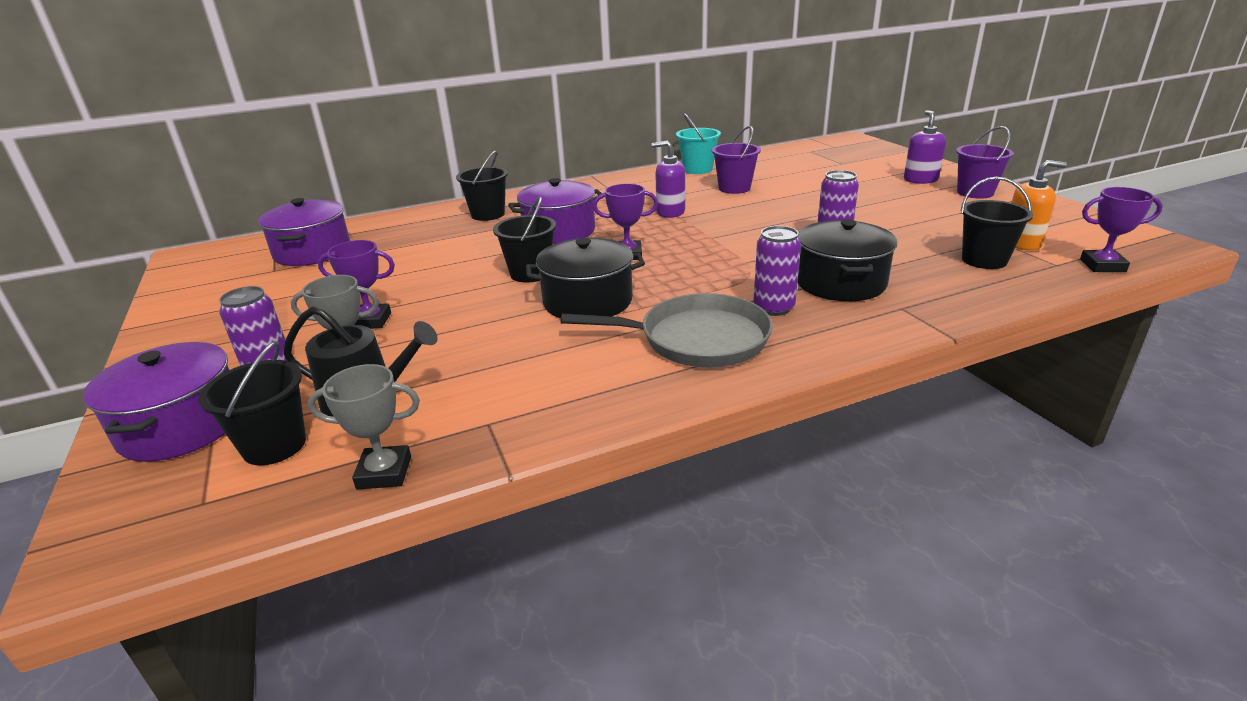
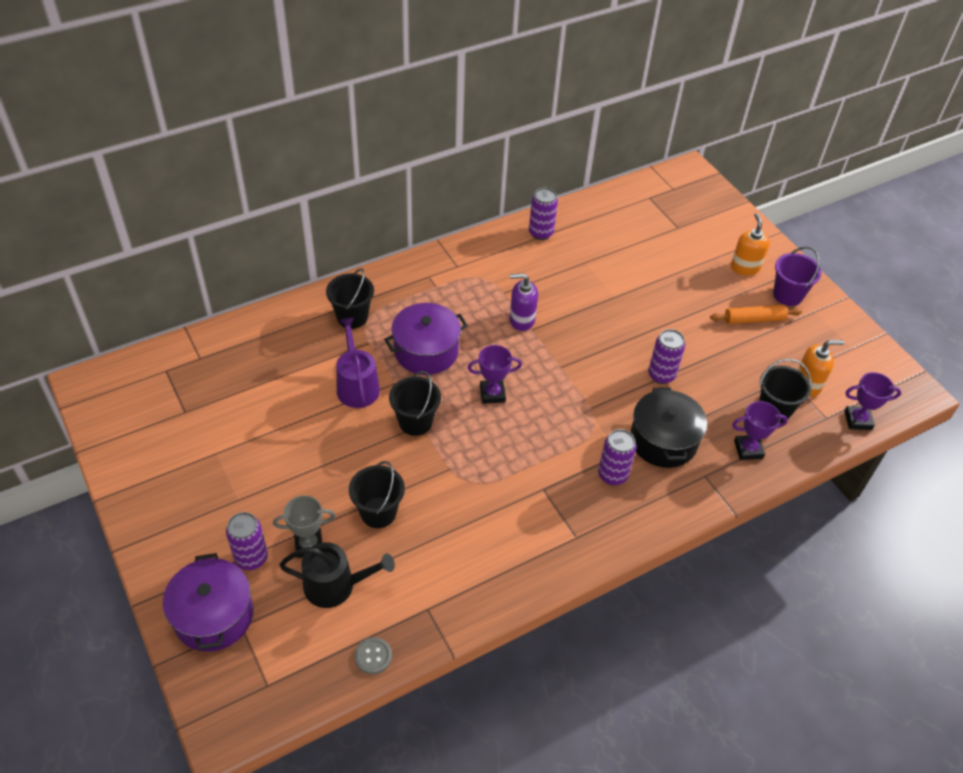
camera: 10 degrees left, 20 degrees up
(274, 446) = (289, 633): black bucket -> black bucket (378, 512)
(312, 252) = (207, 381): purple pot -> none
(371, 321) = (302, 490): purple trophy -> purple trophy (748, 449)
(384, 472) = (373, 656): grey trophy -> grey button
(473, 252) = (357, 385): none -> purple watering can
(588, 301) = (470, 464): black pot -> none
(697, 169) = (541, 233): turquoise bucket -> purple can
(697, 339) = (558, 515): grey pan -> none
(734, 188) = (577, 275): purple bucket -> none
(920, 180) = (745, 267): purple soap dispenser -> orange soap dispenser
(939, 206) = (754, 319): none -> orange rolling pin

